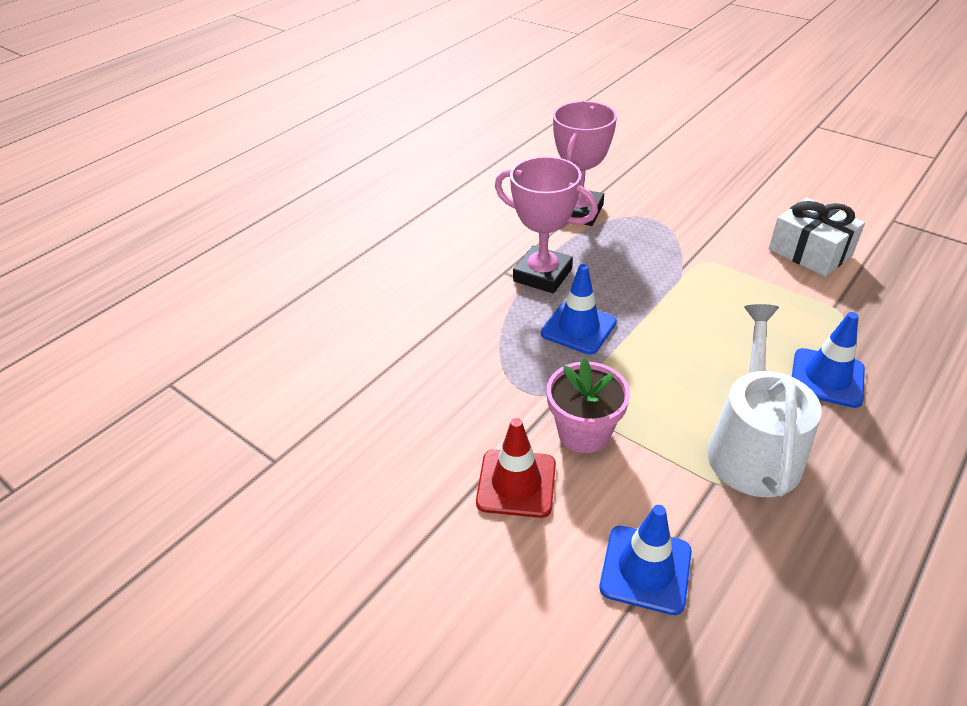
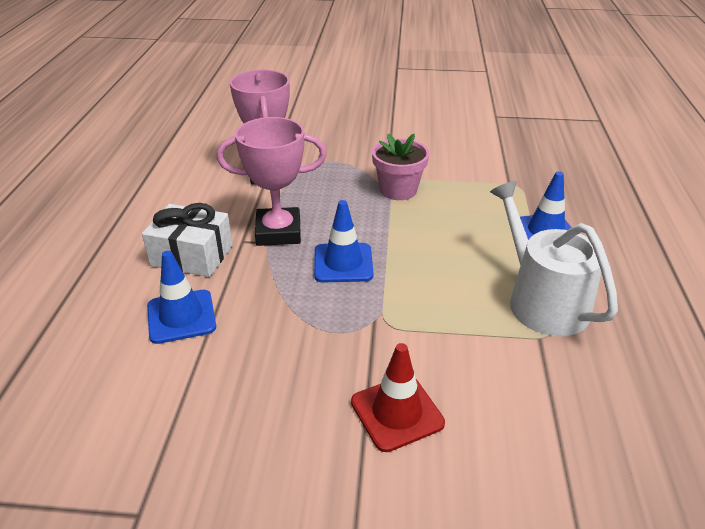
camera: 35 degrees left, 5 degrees down
(584, 432) = (416, 344): pink flower pot -> pink flower pot (398, 190)
(645, 569) = (550, 429): blue traffic cone -> blue traffic cone (181, 316)
(810, 252) = (463, 152): white gift -> white gift (192, 255)

